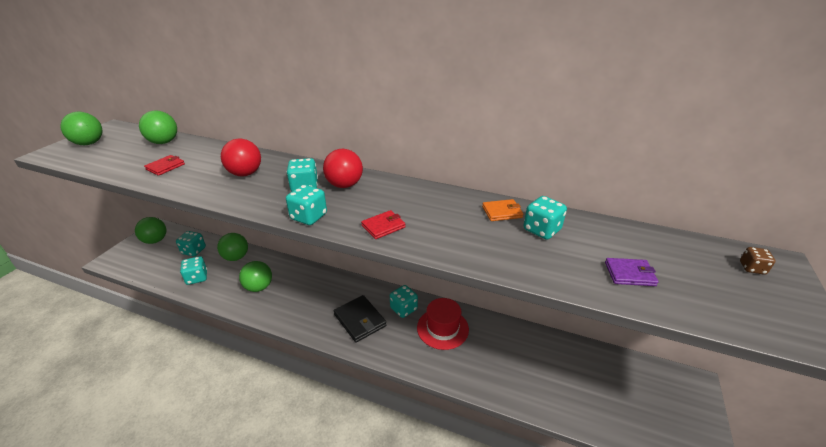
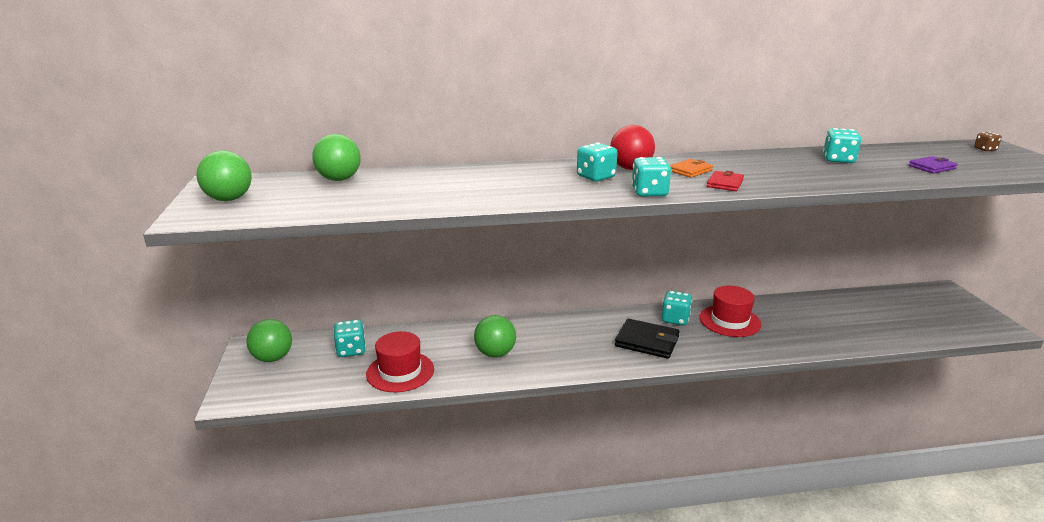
camera: 30 degrees left, 10 degrees down
(165, 167) = (400, 195): red wallet -> none
(197, 278) = (400, 372): turquoise dice -> red hat
(236, 257) = (422, 338): green ball -> none
(245, 174) = (511, 181): red ball -> none
(502, 212) = (792, 157): orange wallet -> orange wallet (690, 170)

